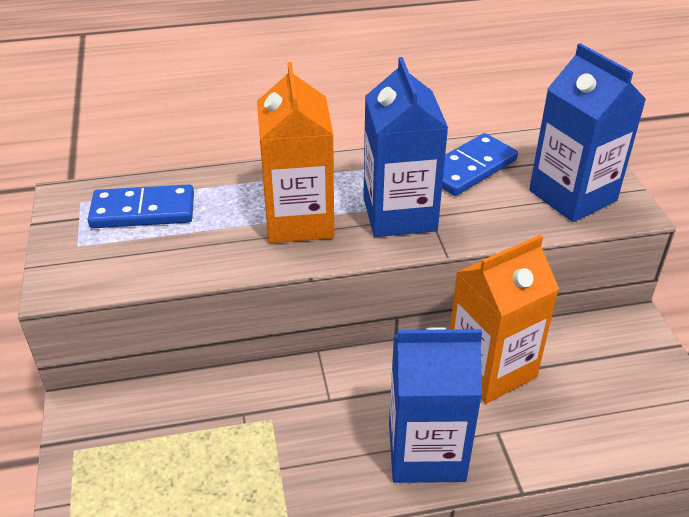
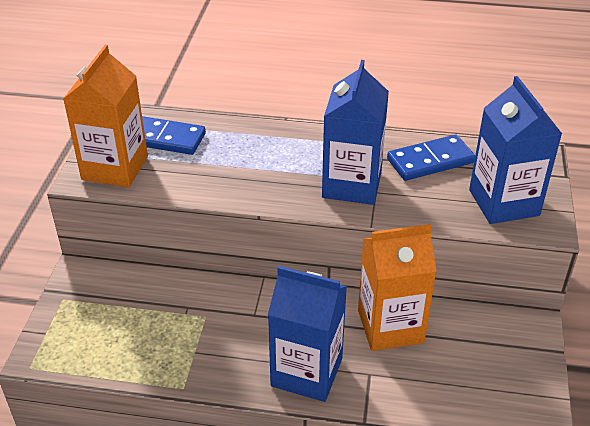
camera: 20 degrees right, 0 degrees up
(299, 220) = (272, 171): orange carton -> orange carton (115, 168)

